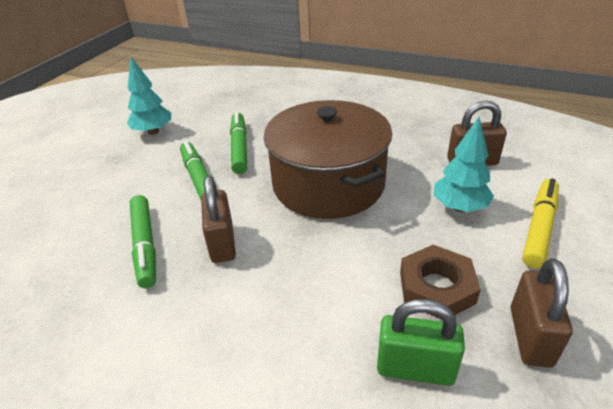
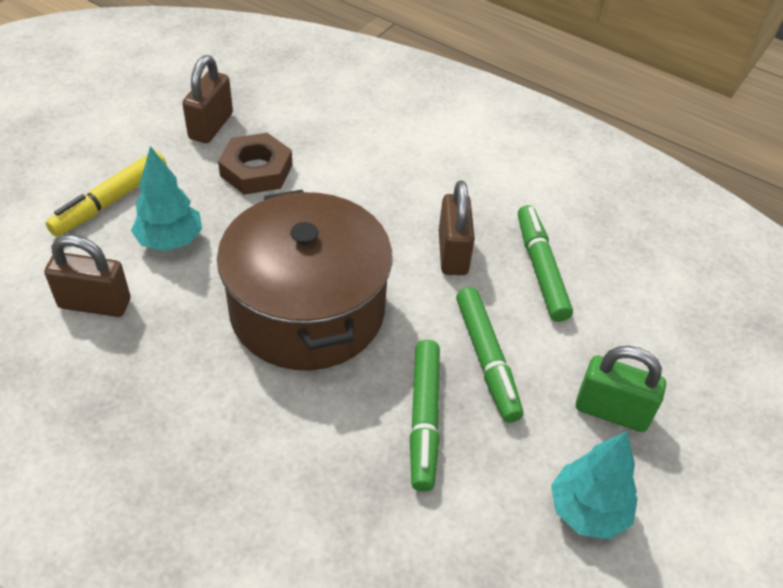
camera: 175 degrees left, 10 degrees up
(415, 368) = (309, 125): green padlock -> green padlock (612, 411)

